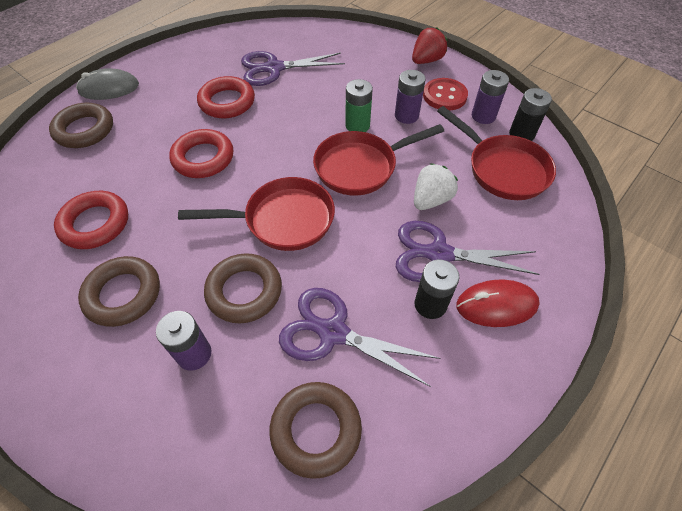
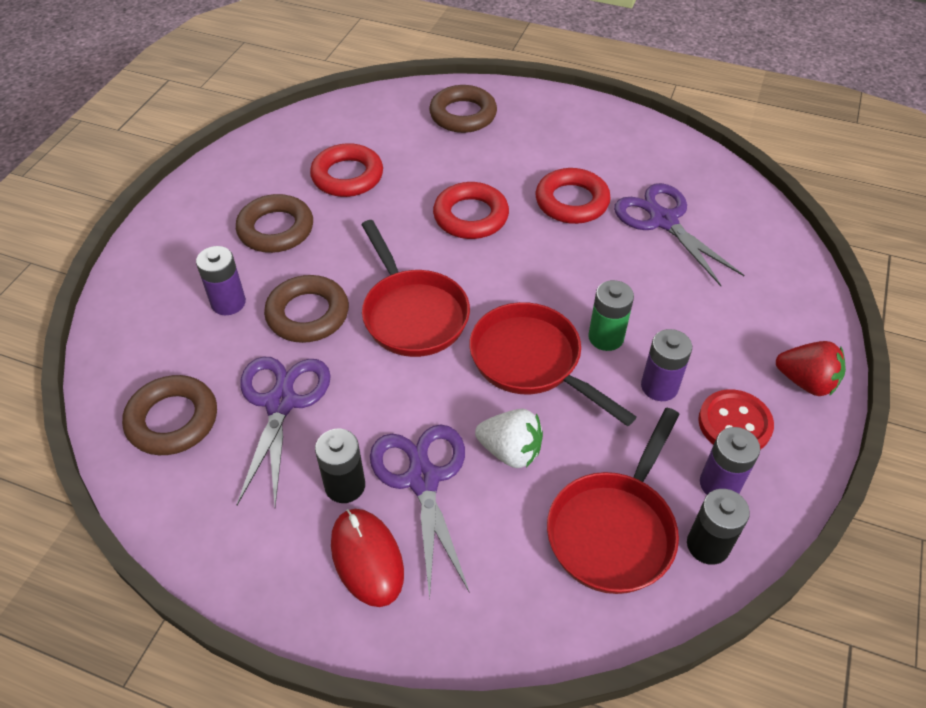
camera: 70 degrees right, 5 degrees down
(109, 88) = (534, 103): grey mouse -> none

